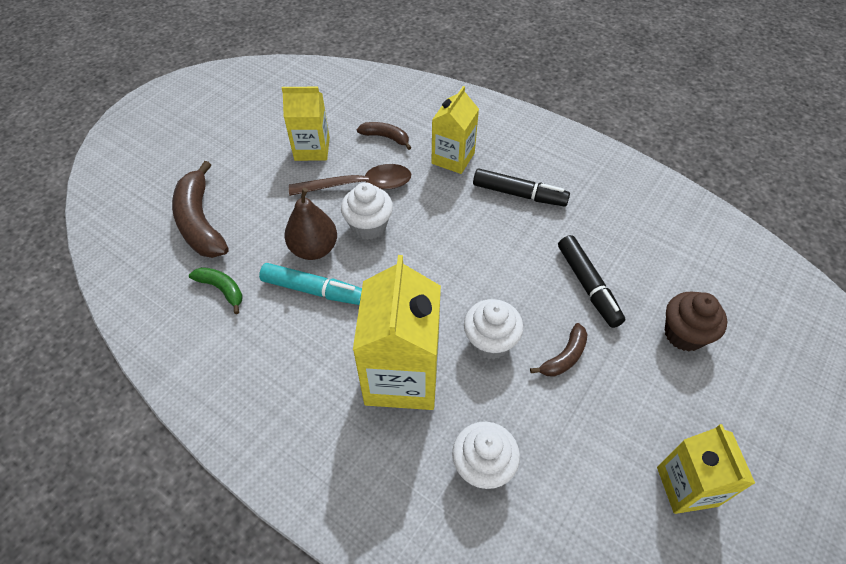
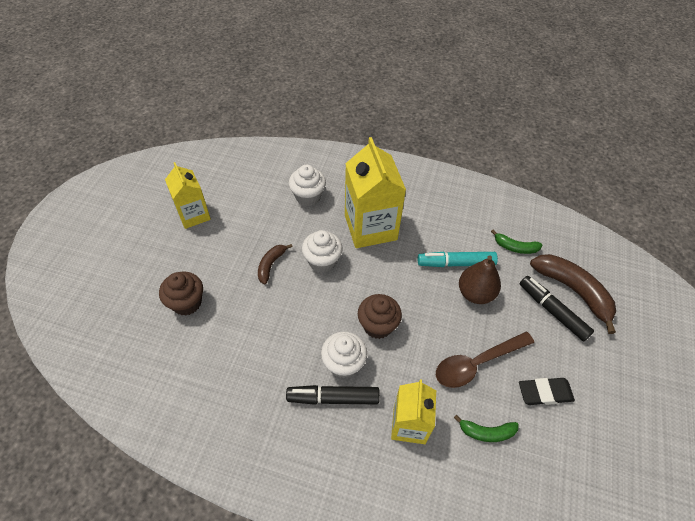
camera: 160 degrees right, 0 degrees up
(312, 149) = (545, 393): yellow carton -> black eraser
(369, 226) = (446, 325): white cupcake -> white cupcake (343, 363)
(386, 137) = (486, 432): brown banana -> green banana
(447, 245) = (377, 325): none -> brown cupcake
(588, 286) = (260, 321): black marker -> black marker (552, 311)

